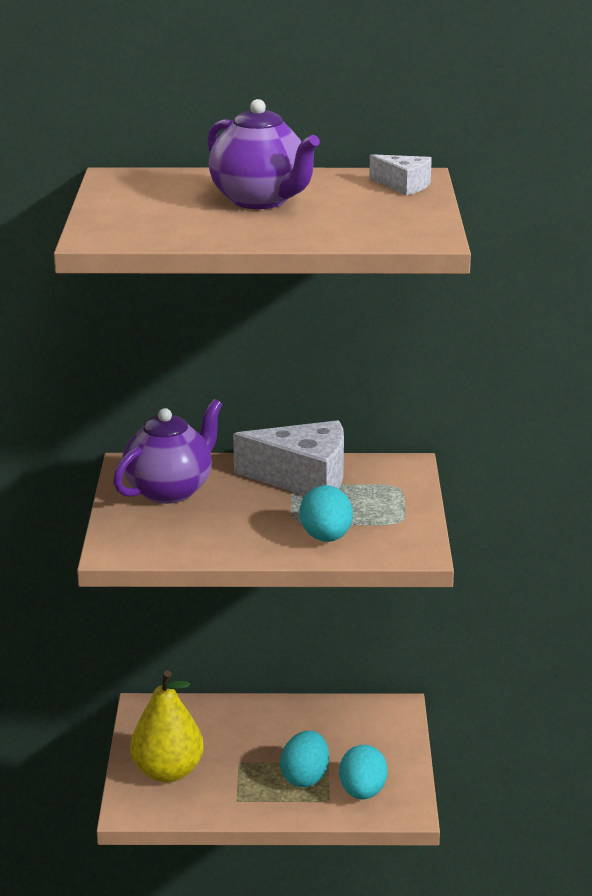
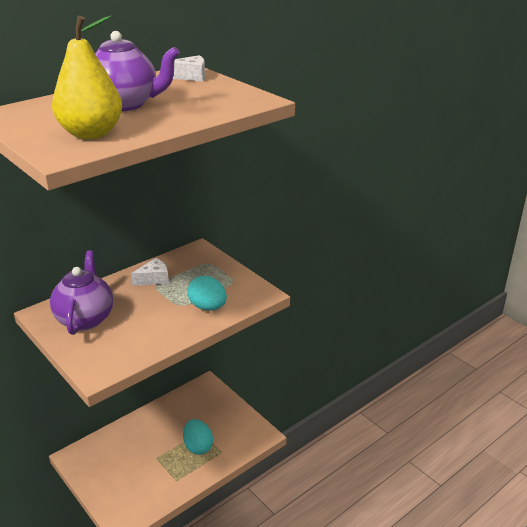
camera: 40 degrees left, 5 degrees up
(168, 771) = (123, 486): yellow pear -> yellow pear (91, 134)
(303, 478) = (154, 279): white cheese -> white cheese, size x0.51
(362, 792) = (233, 438): turquoise egg -> none

